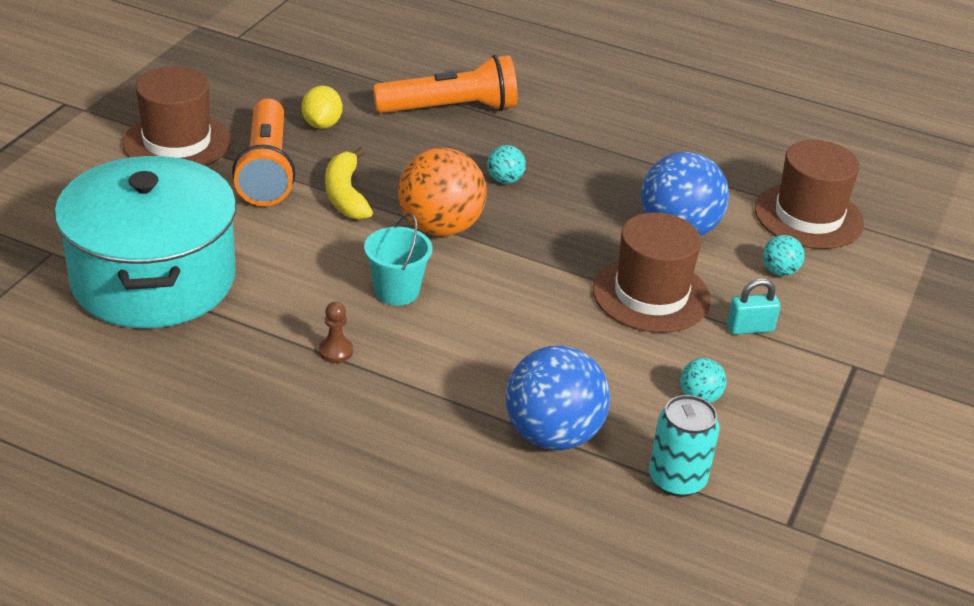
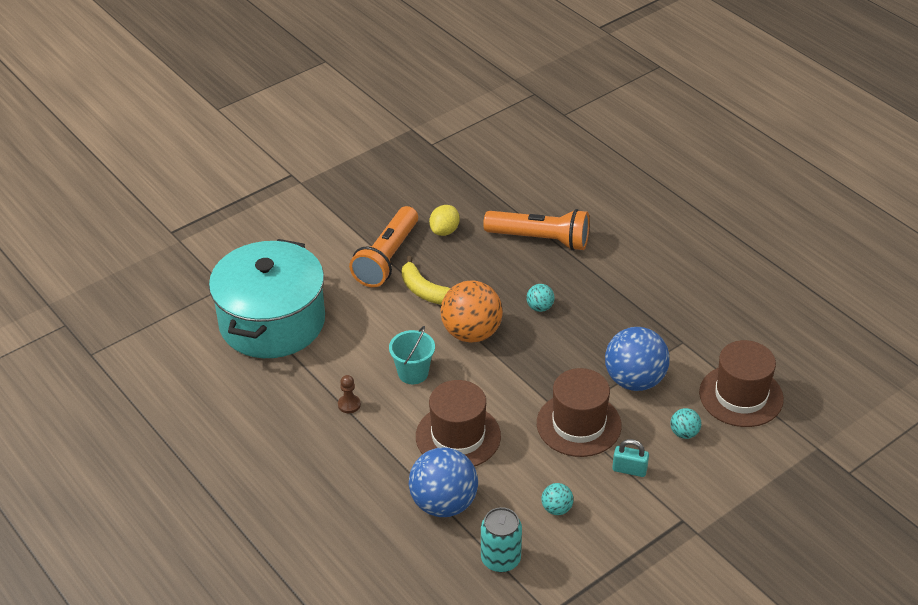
camera: 30 degrees right, 5 degrees up
(177, 142) = (343, 222): brown hat -> brown hat (458, 436)
(345, 195) = (425, 291): yellow banana -> yellow banana turned 60 degrees counterclockwise

